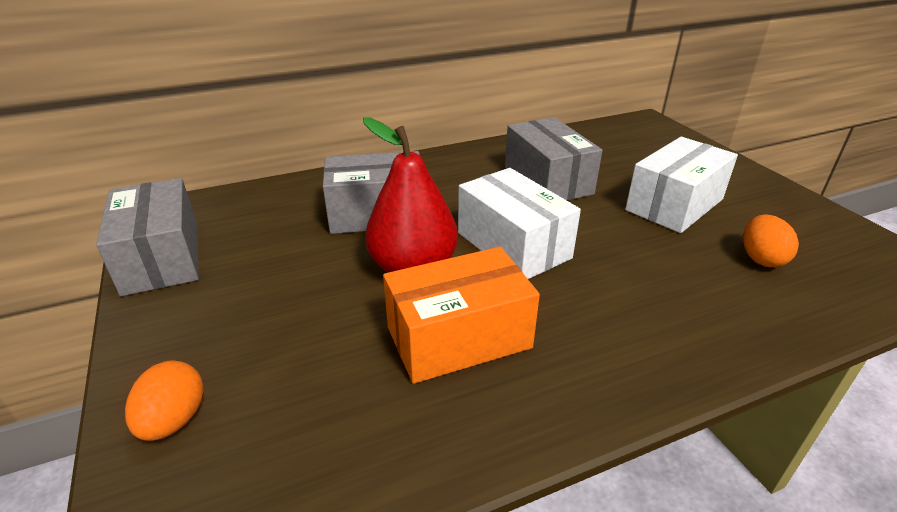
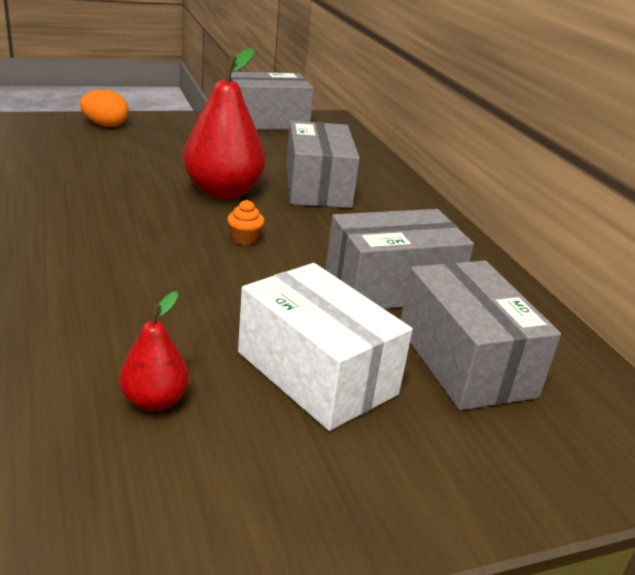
camera: 90 degrees right, 5 degrees down
(458, 337) = (123, 197): orange box -> none
(513, 245) = (244, 239): white box -> orange cupcake
(617, 160) = (465, 361): none -> grey box
(761, 259) = (155, 401): orange egg -> red pear

